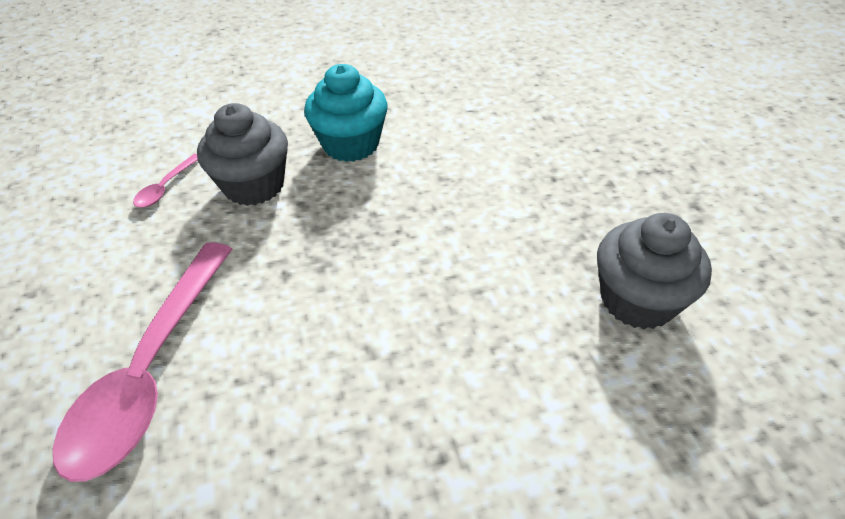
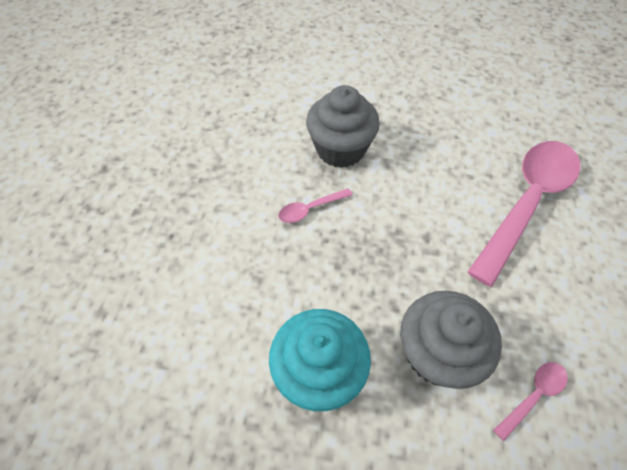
camera: 155 degrees left, 10 degrees up
(434, 253) = (310, 209): none -> pink spoon
(637, 300) = (212, 130): grey cupcake -> grey cupcake (340, 149)

